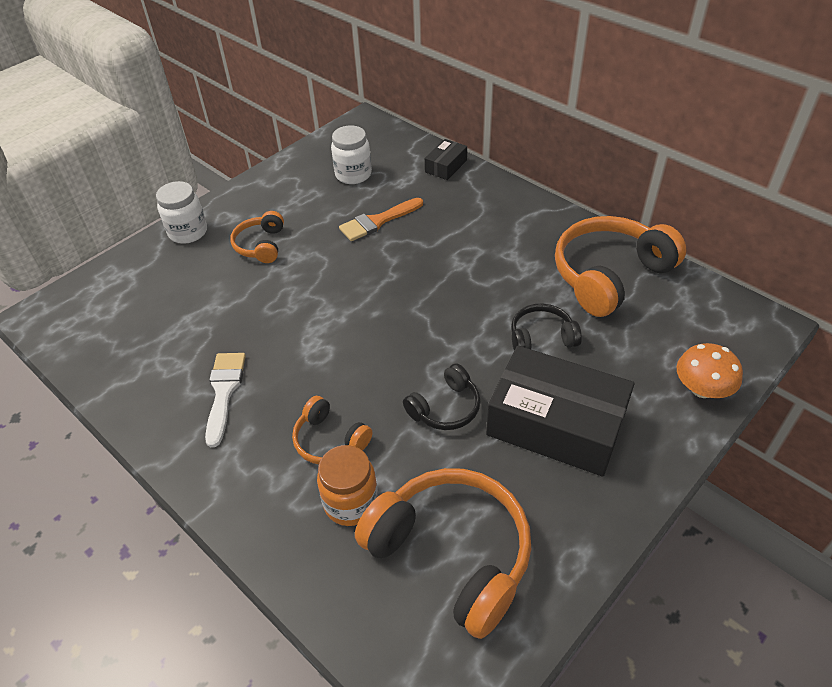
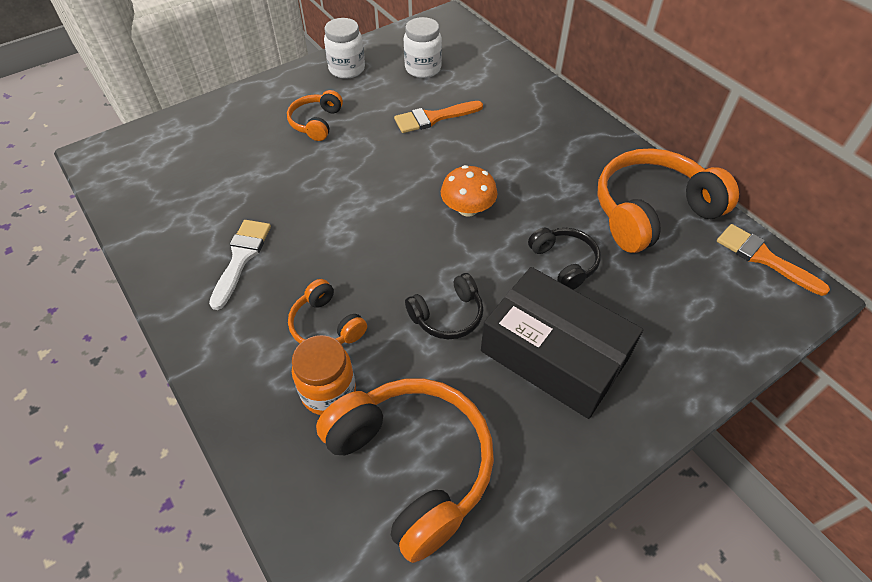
camera: 10 degrees right, 5 degrees up
(188, 232) = (253, 99): white jar -> white jar (347, 69)
(446, 166) = (515, 74): black box -> none
(541, 337) = (564, 262): black headphones -> black headphones turned 60 degrees clockwise
(702, 388) = (718, 348): orange mushroom -> orange mushroom (468, 208)
(721, 300) = (763, 258): none -> orange brush

